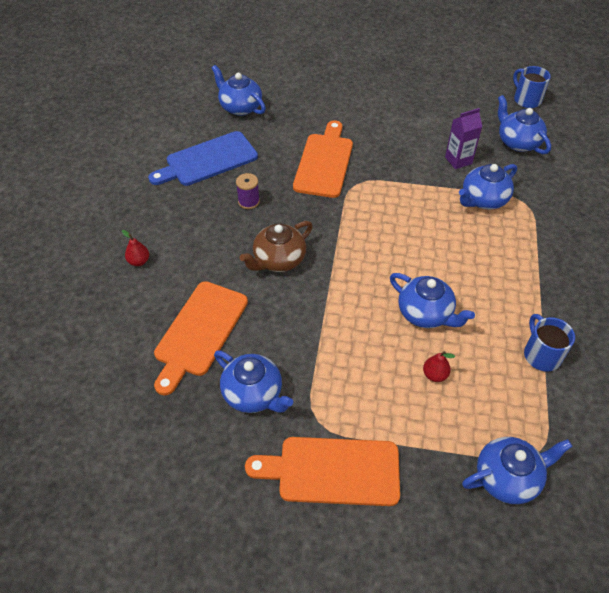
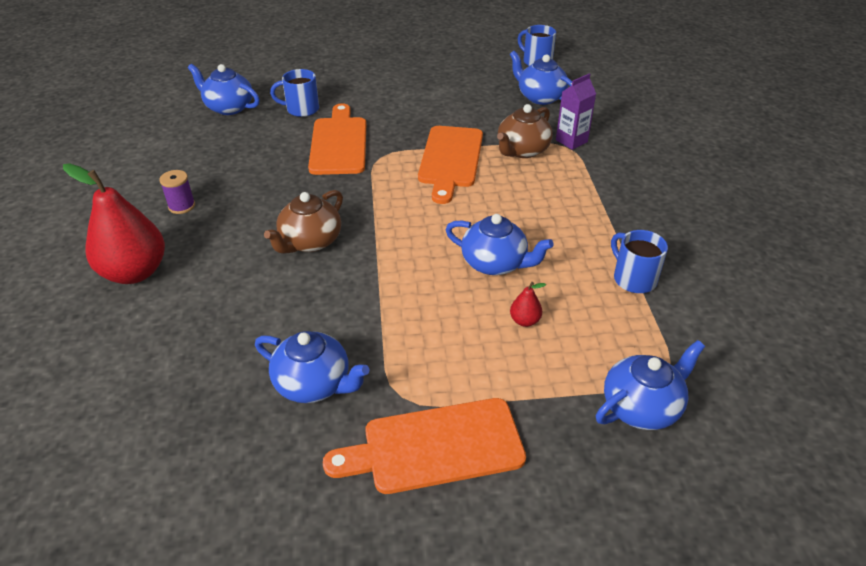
camera: 15 degrees left, 10 degrees down
(139, 261) = (135, 272): red pear -> red pear, size x2.42
(199, 332) = (229, 332): orange cutting board -> orange cutting board (450, 159)
(208, 160) = (201, 161): blue cutting board -> none
(248, 201) = (260, 192): purple spool -> purple spool (181, 206)
(300, 120) = (301, 109): none -> blue mug
(458, 160) = (484, 120): purple carton -> purple carton (571, 141)
(483, 200) = (522, 150): blue teapot -> brown teapot

